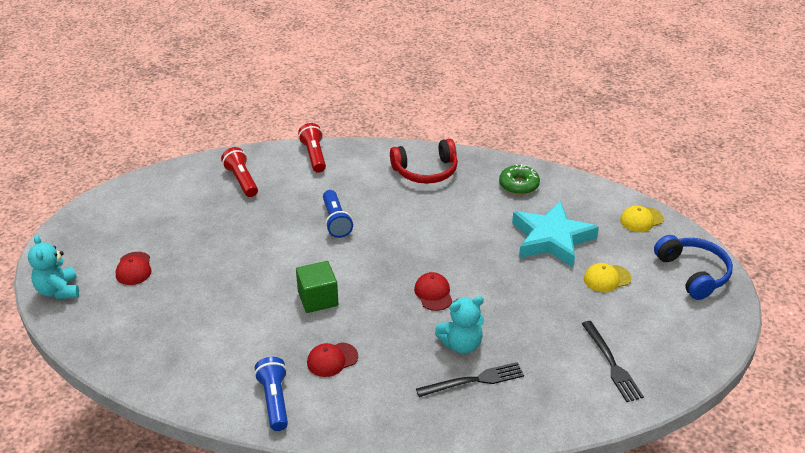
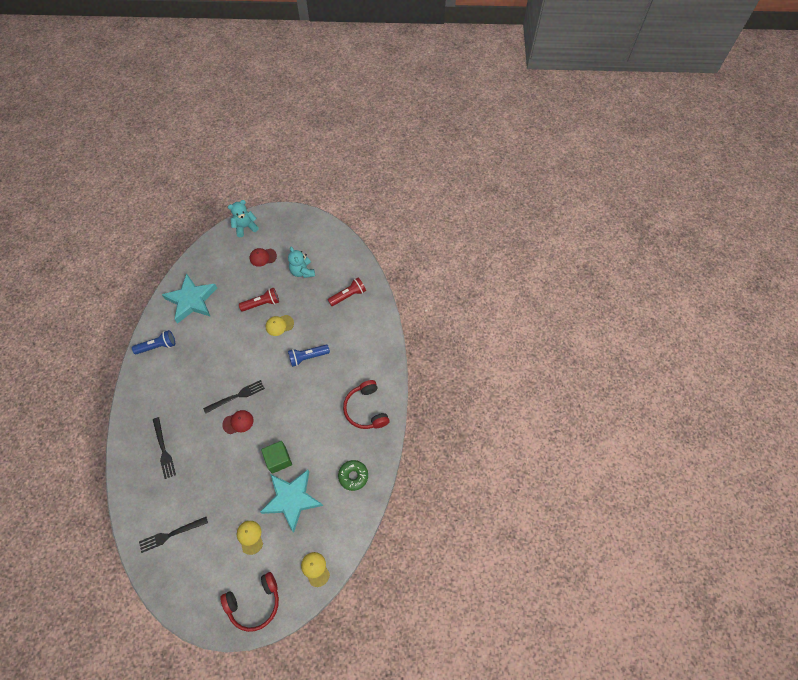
camera: 85 degrees right, 25 degrees up
(191, 357) = (192, 300): none -> turquoise star
(273, 250) = (279, 325): none -> yellow cap
(314, 156) = (379, 334): red flashlight -> red flashlight (262, 303)
(318, 299) = (235, 356): green cube -> green cube (278, 459)
(332, 360) = (185, 370): red cap -> none
(389, 296) = (236, 396): none -> black fork
(461, 344) = (193, 441): turquoise teddy bear -> turquoise teddy bear (302, 271)
(693, 273) = (254, 603): blue headphones -> red headphones

